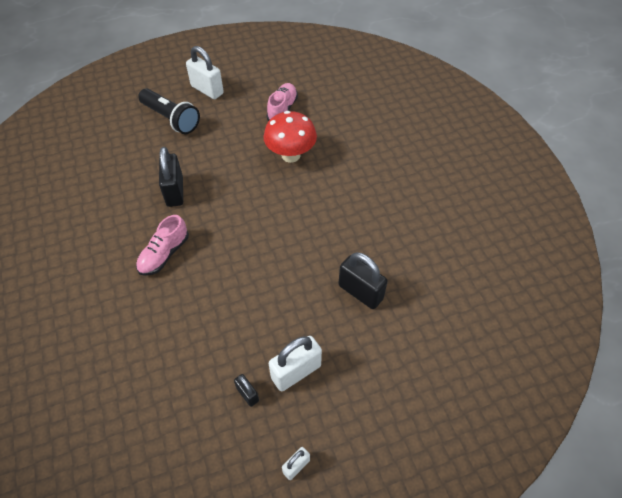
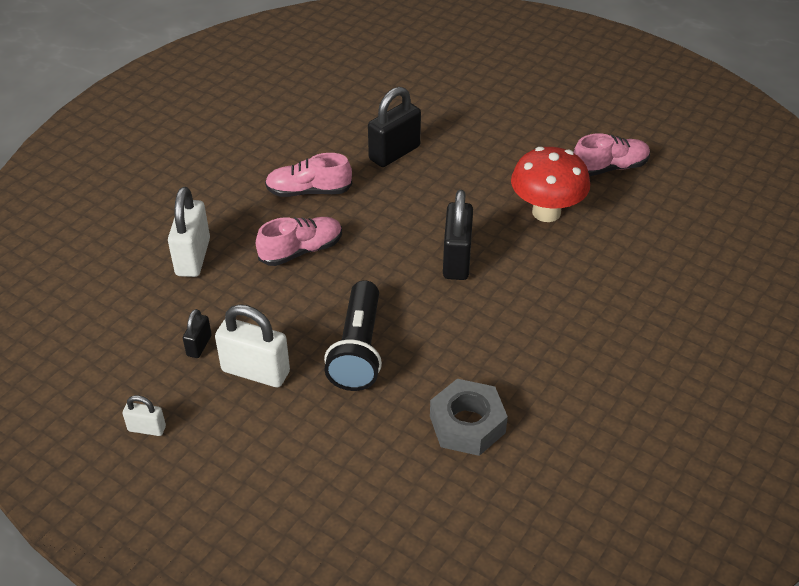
camera: 55 degrees right, 10 degrees down
(171, 119) = (489, 94): black flashlight -> black flashlight (358, 350)
(207, 90) = (563, 94): white padlock -> white padlock (193, 257)
(213, 288) = (301, 251): none -> pink shoe
(360, 292) = (408, 376): black padlock -> black padlock (456, 260)
(415, 285) = (467, 424): none -> grey nut

